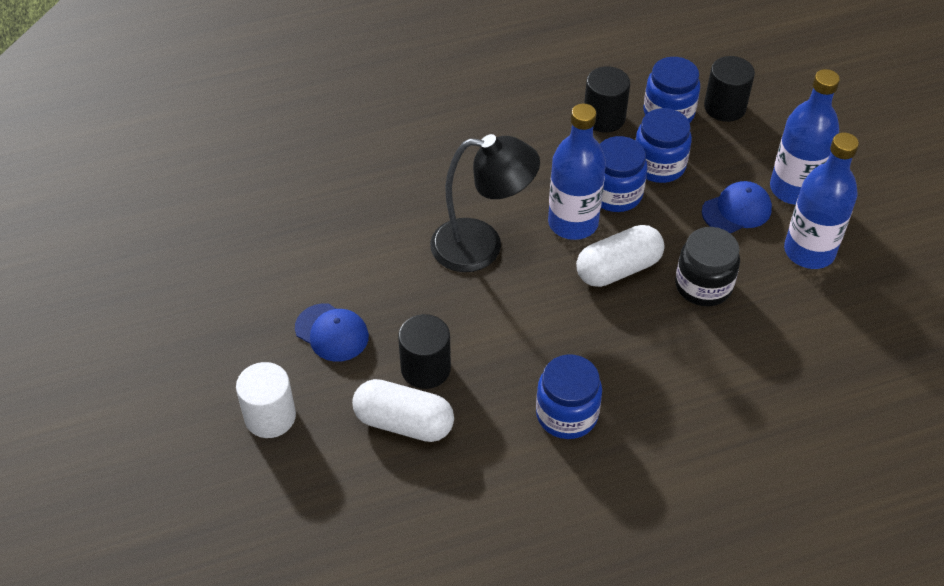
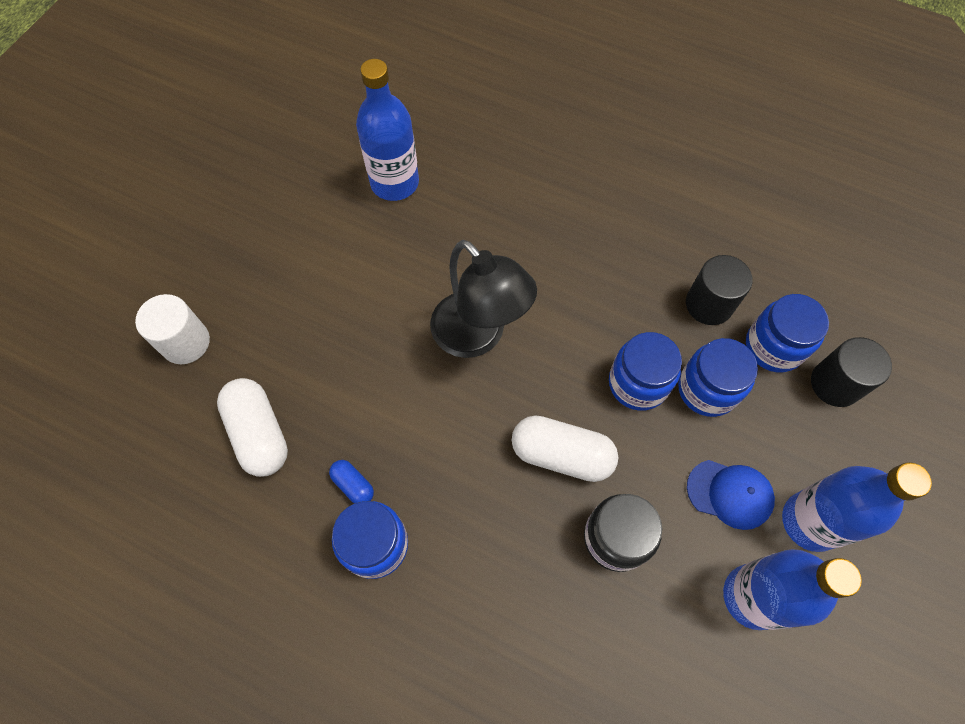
camera: 45 degrees right, 15 degrees up
(332, 333) = (296, 313): blue cap -> none
(425, 369) = (322, 403): black cylinder -> none
(509, 395) = (353, 485): none -> blue capsule
(573, 223) = (572, 379): blue bottle -> blue bottle (394, 183)

